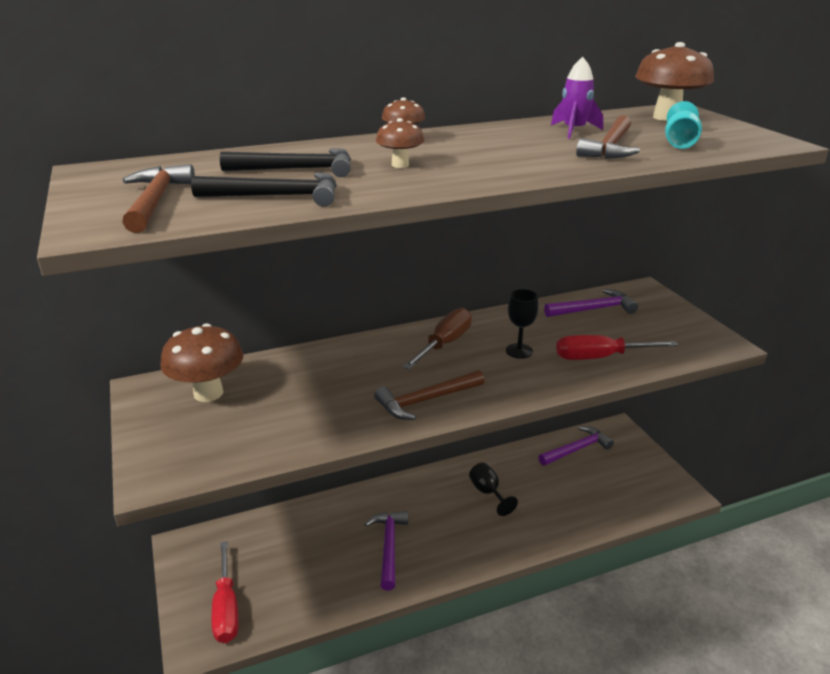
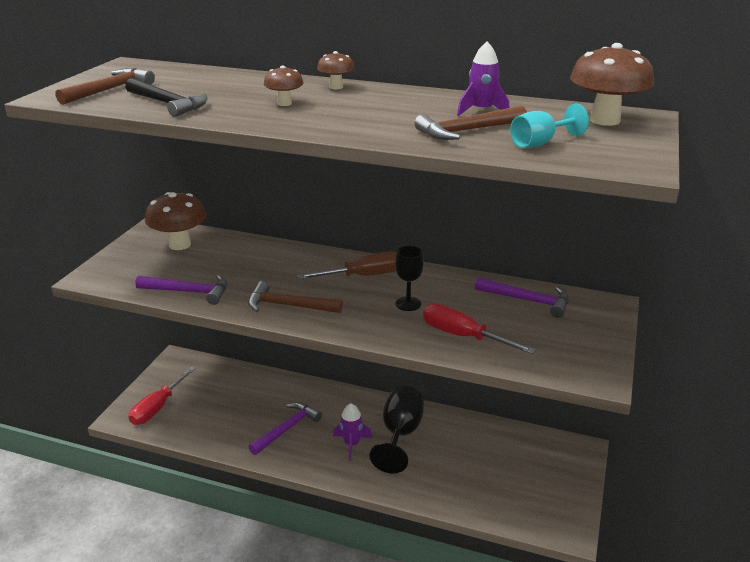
camera: 40 degrees right, 0 degrees up
(297, 169) = (221, 90): black hammer -> none
(461, 525) = (351, 444): none -> purple rocket
(488, 493) = (400, 434): black goblet -> black goblet, size x1.66
(576, 449) = (518, 444): purple hammer -> purple hammer (188, 292)

